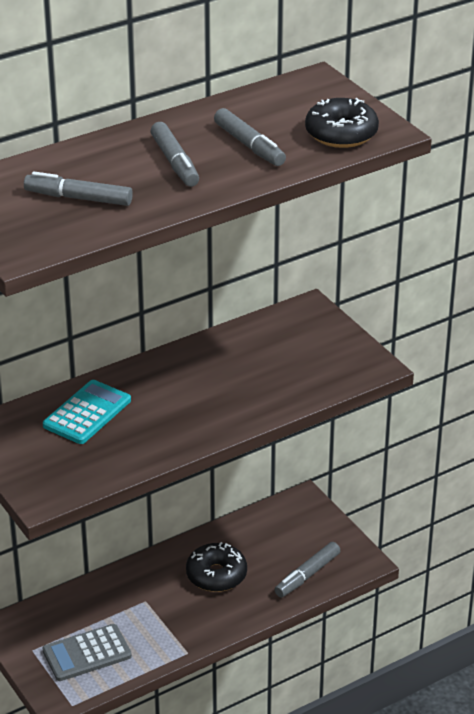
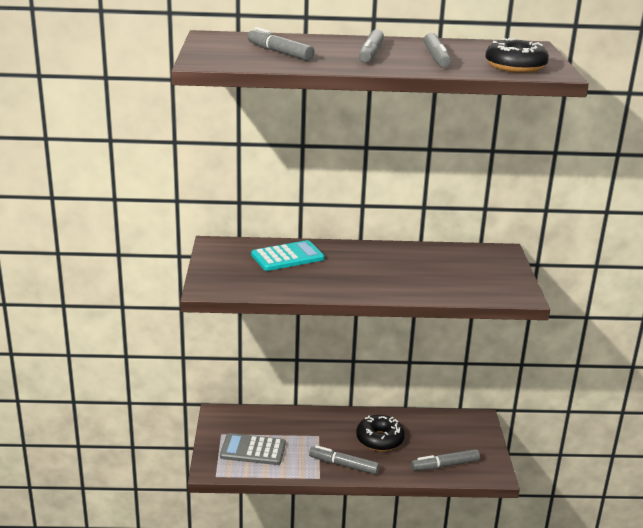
camera: 30 degrees right, 10 degrees down
(201, 625) = (343, 465): none -> grey marker

